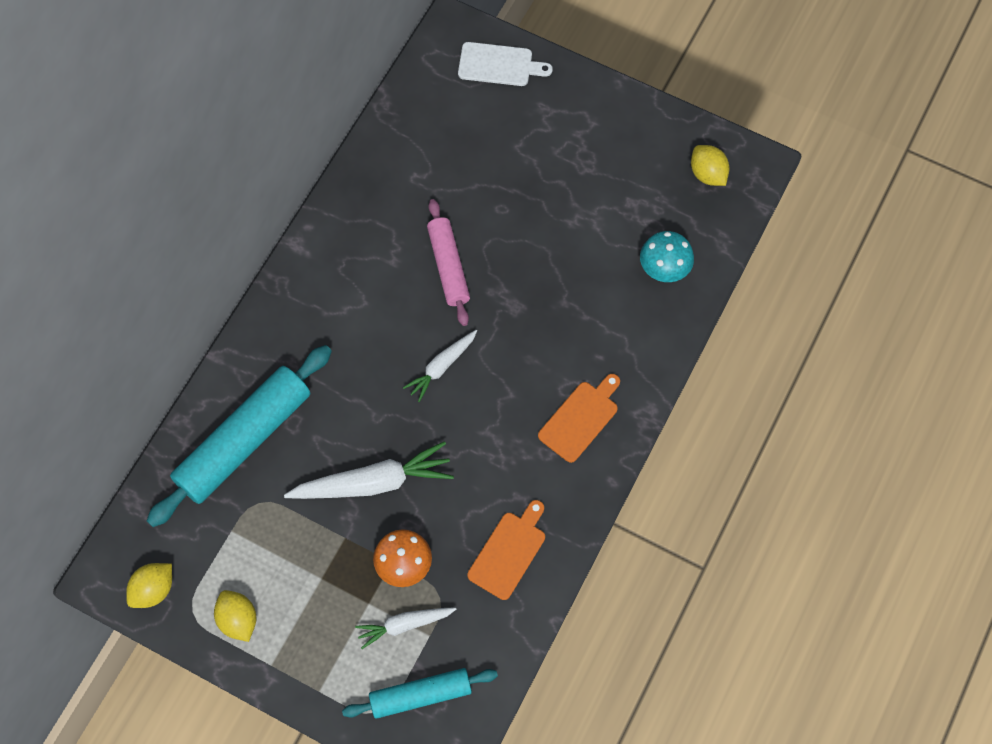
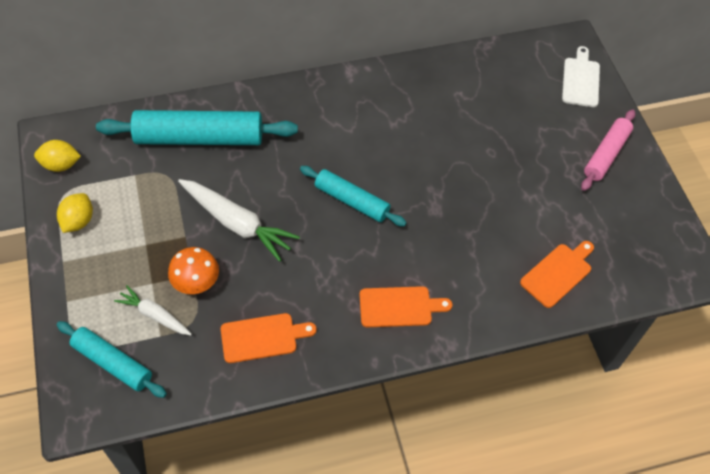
camera: 45 degrees right, 10 degrees down
(441, 367) = (352, 201): white carrot -> turquoise rolling pin
(448, 266) = (421, 154): pink rolling pin -> pink rolling pin (606, 155)
(499, 65) = (581, 80): white cutting board -> white cutting board turned 135 degrees counterclockwise
(664, 268) = (558, 273): turquoise mushroom -> orange cutting board
(707, 174) = (653, 246): yellow lemon -> none

